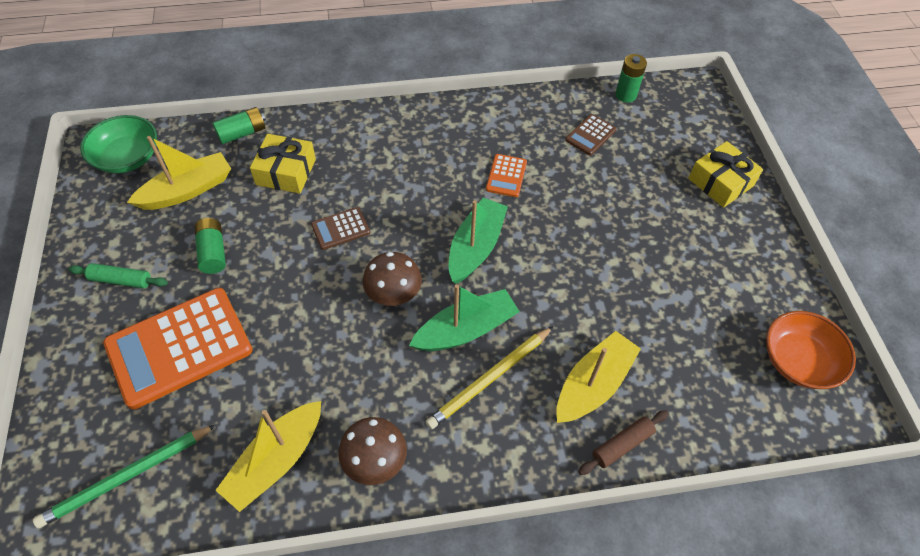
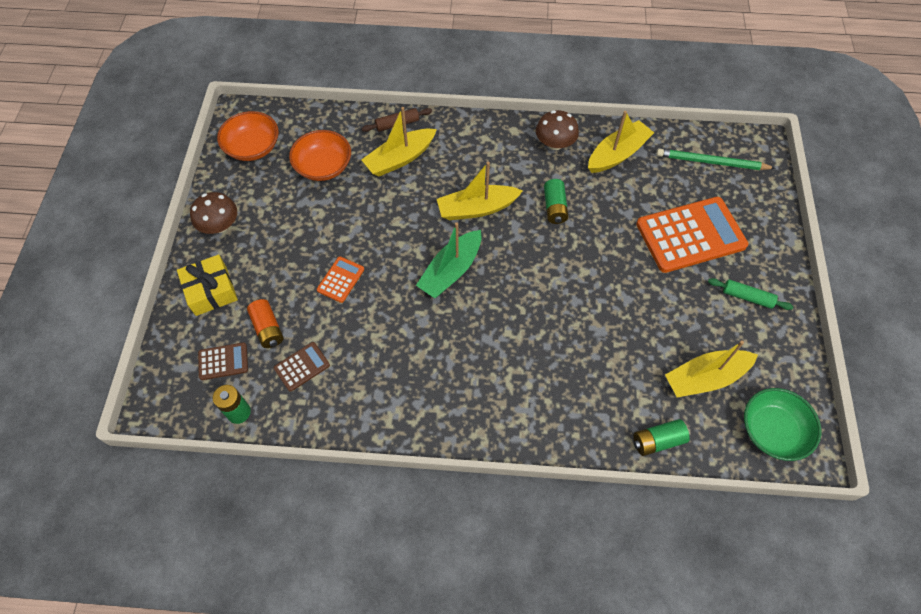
camera: 165 degrees left, 5 degrees up
(127, 477) = (711, 162): green pencil -> green pencil turned 150 degrees counterclockwise
(213, 252) = (673, 308): green battery -> green battery (554, 207)
(286, 172) = (611, 381): yellow gift -> none
(340, 228) = (563, 310): brown calculator -> brown calculator (223, 361)
(393, 293) = (526, 245): brown mushroom -> brown mushroom (220, 225)
(466, 330) = (477, 209): green boat -> yellow boat
(490, 379) = (469, 174): yellow pencil -> none
(506, 176) = (402, 335): orange calculator -> orange calculator (340, 279)
(641, 159) = (268, 328): none -> orange battery
(689, 351) = (323, 166): none -> orange bowl

